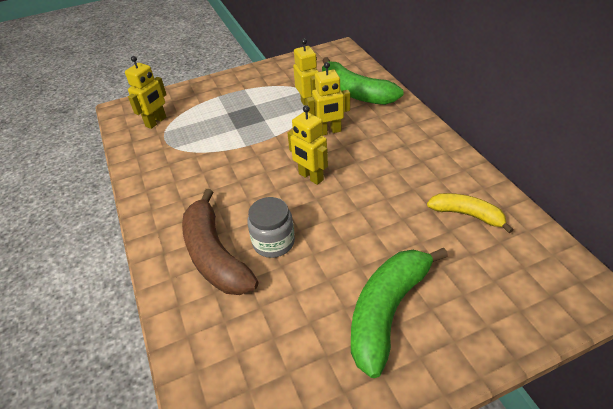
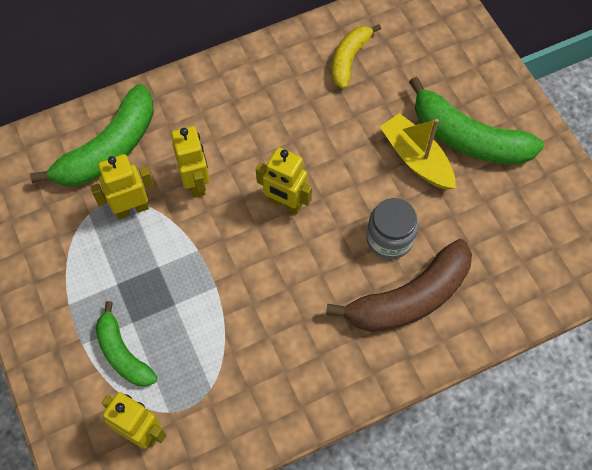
camera: 95 degrees left, 20 degrees up
(207, 111) = (123, 353): none -> green banana
(310, 177) = (285, 203): yellow robot -> yellow robot turned 75 degrees clockwise
(358, 264) = (416, 159): none -> yellow boat

